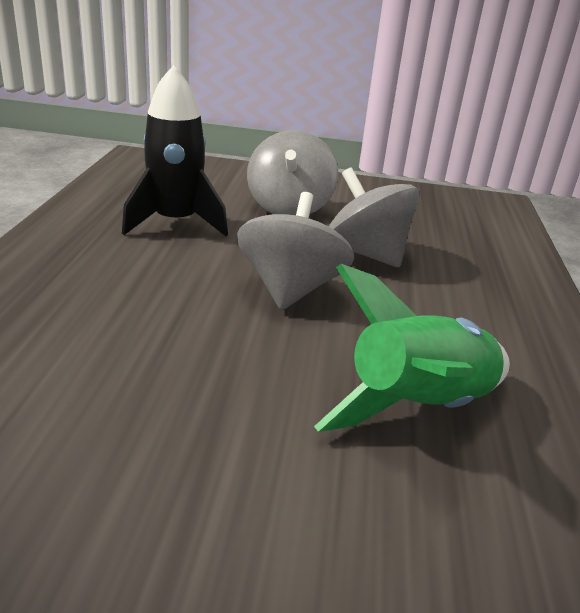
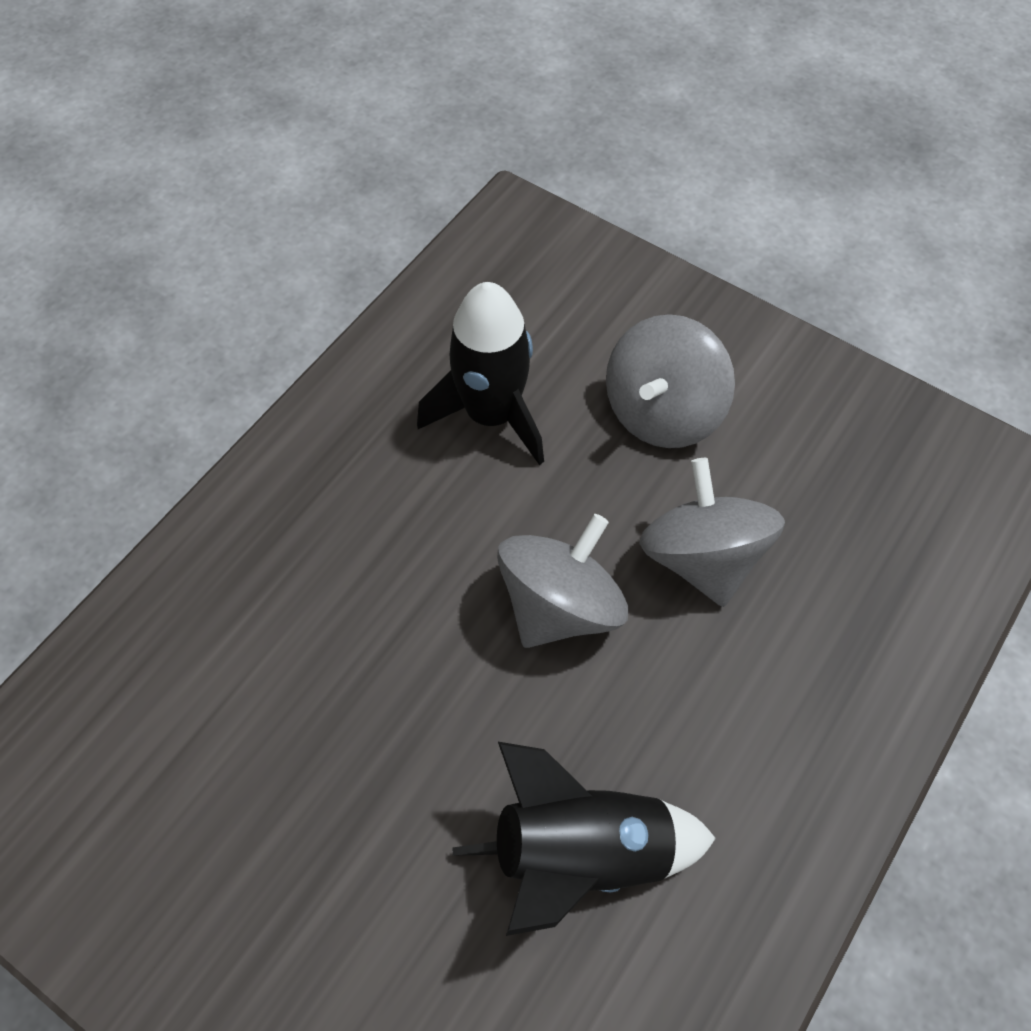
camera: 30 degrees right, 30 degrees up
(419, 408) = (582, 854): green rocket -> black rocket

